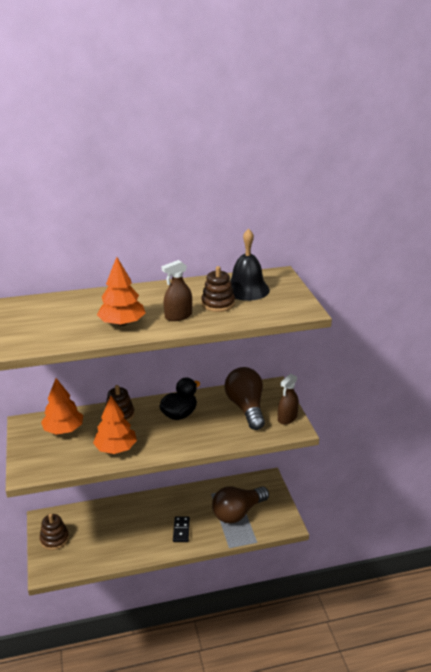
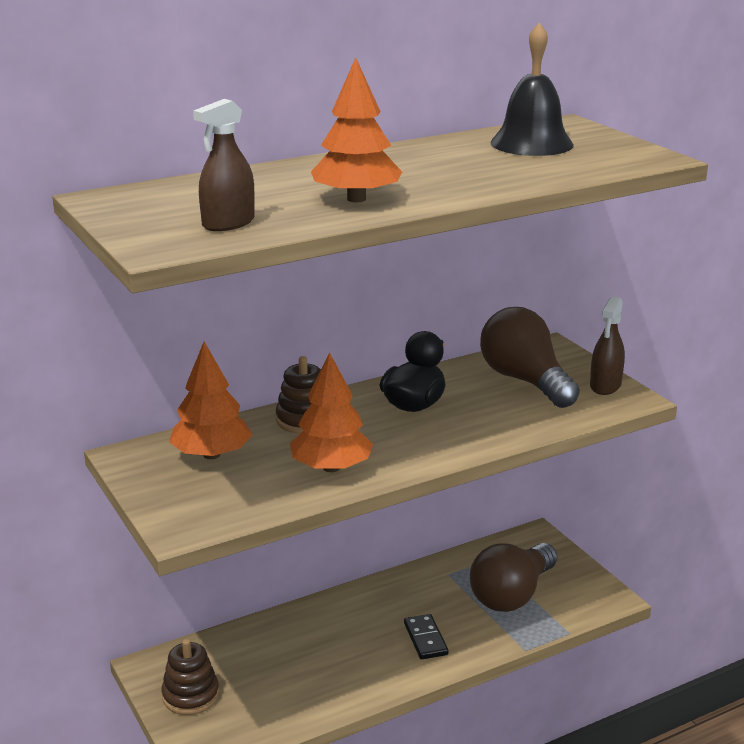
camera: 15 degrees left, 5 degrees down
(178, 316) = (448, 182): brown spray bottle -> brown spray bottle (228, 223)
(218, 304) = (501, 163): brown stacking toy -> none

